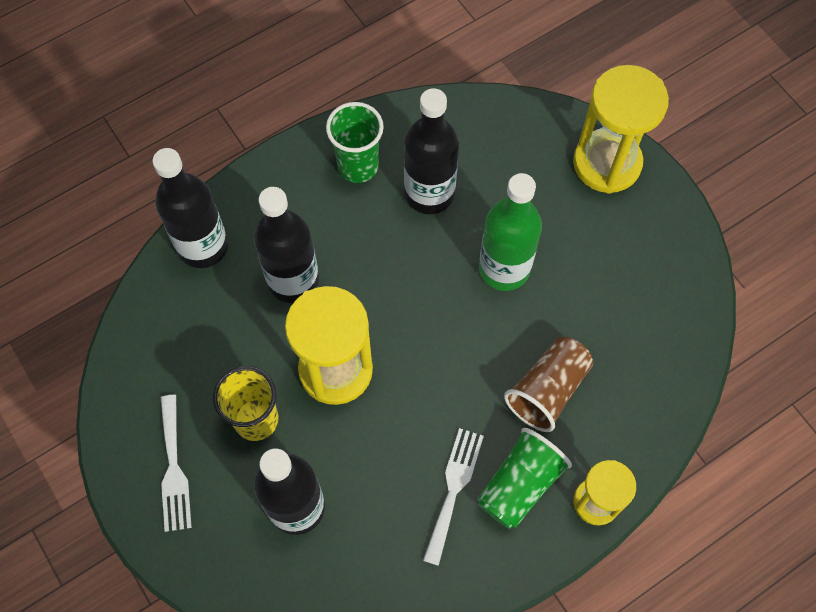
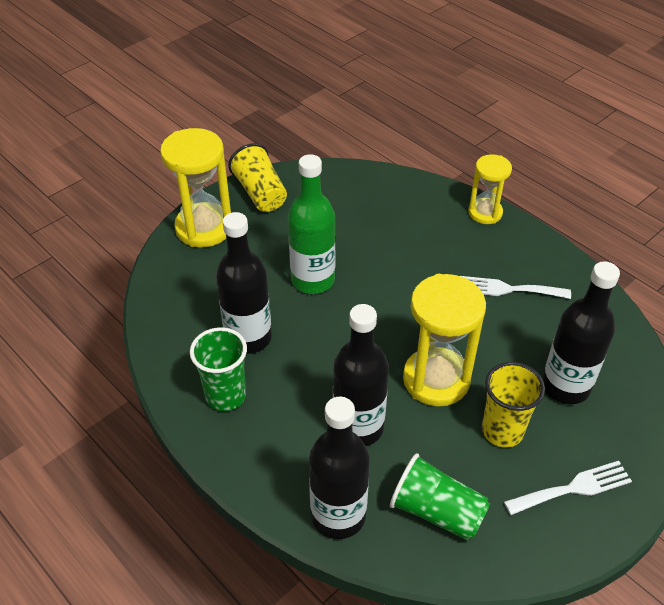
camera: 100 degrees left, 20 degrees down
(519, 484) = (489, 253): green cup -> green cup (436, 511)
(548, 390) = (410, 245): brown cup -> none
(664, 230) = (260, 193): none -> yellow cup

